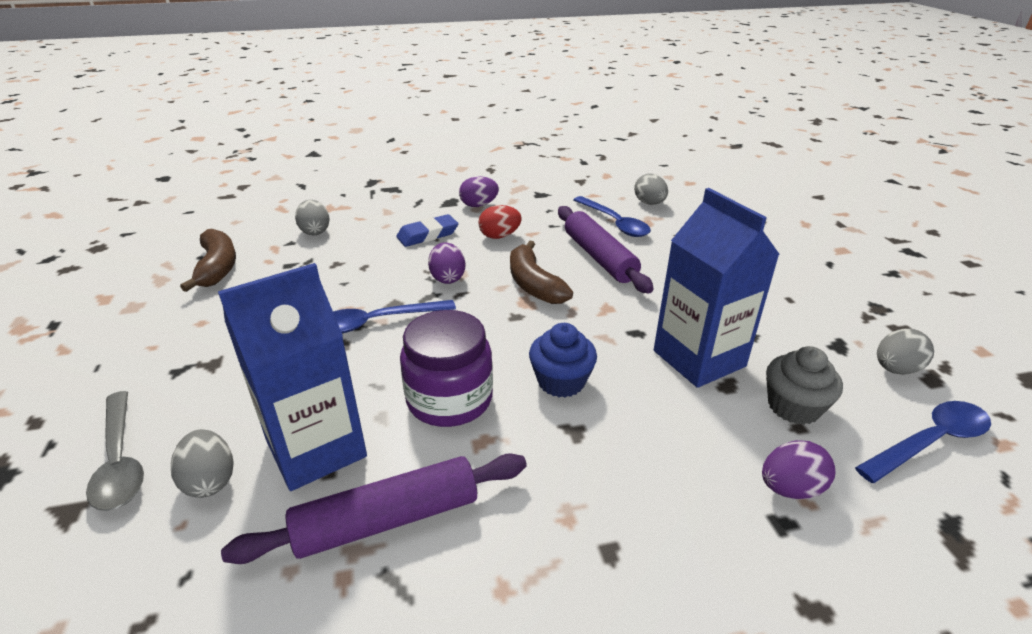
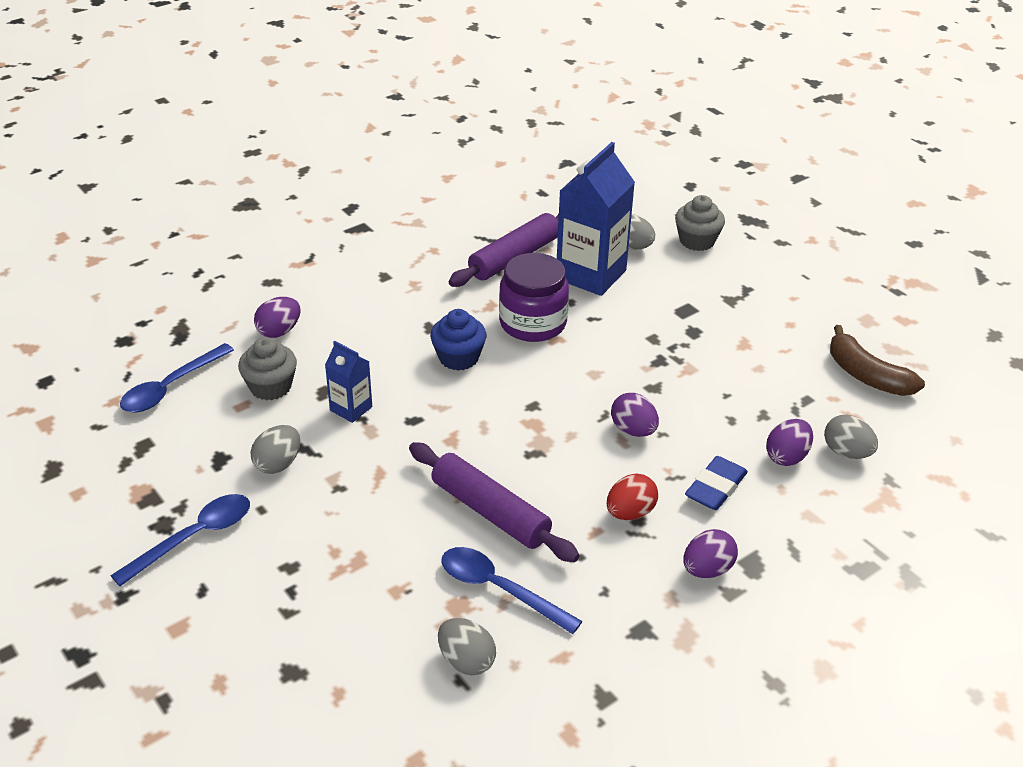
camera: 155 degrees right, 5 degrees up
(120, 460) = (697, 241): grey spoon -> grey cupcake
(357, 238) = (787, 457): none -> purple egg
(377, 322) = (648, 365): blue spoon -> blue spoon (194, 537)
(534, 284) = (540, 448): brown banana -> none
(699, 358) = (351, 408): blue carton -> blue carton, size x0.51
(895, 369) = (173, 446): grey egg -> grey egg (278, 464)

